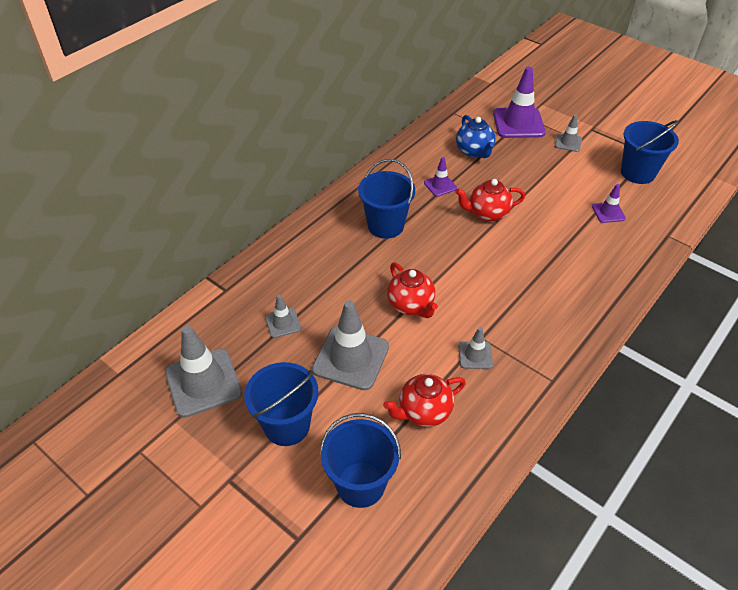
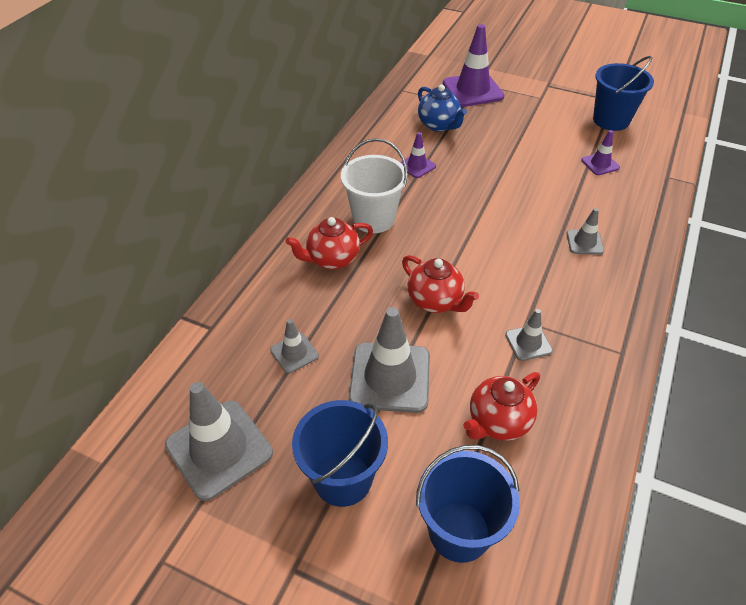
camera: 15 degrees left, 0 degrees up
(385, 226) = (374, 219): blue bucket -> white bucket
(487, 213) = (478, 186): red teapot -> red teapot (332, 259)
(568, 142) = (530, 101): grey traffic cone -> grey traffic cone (584, 242)

